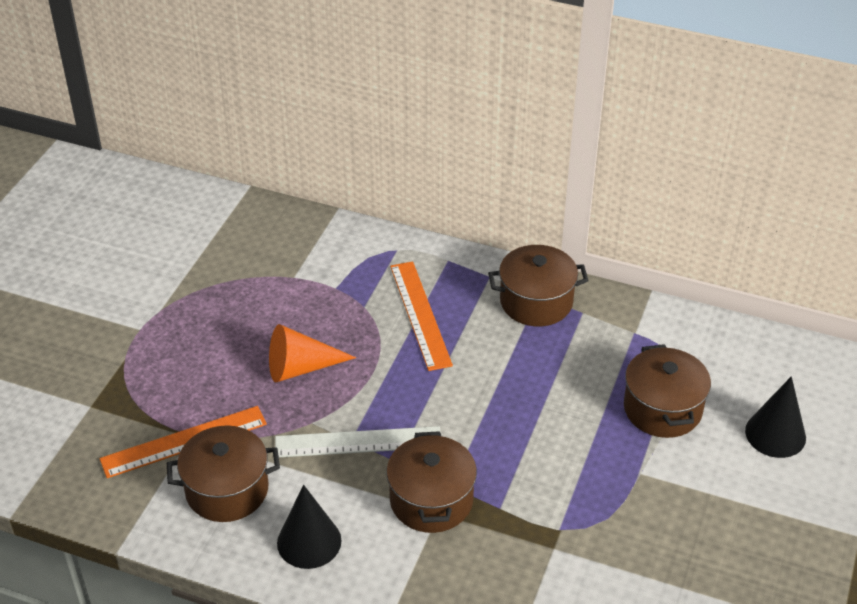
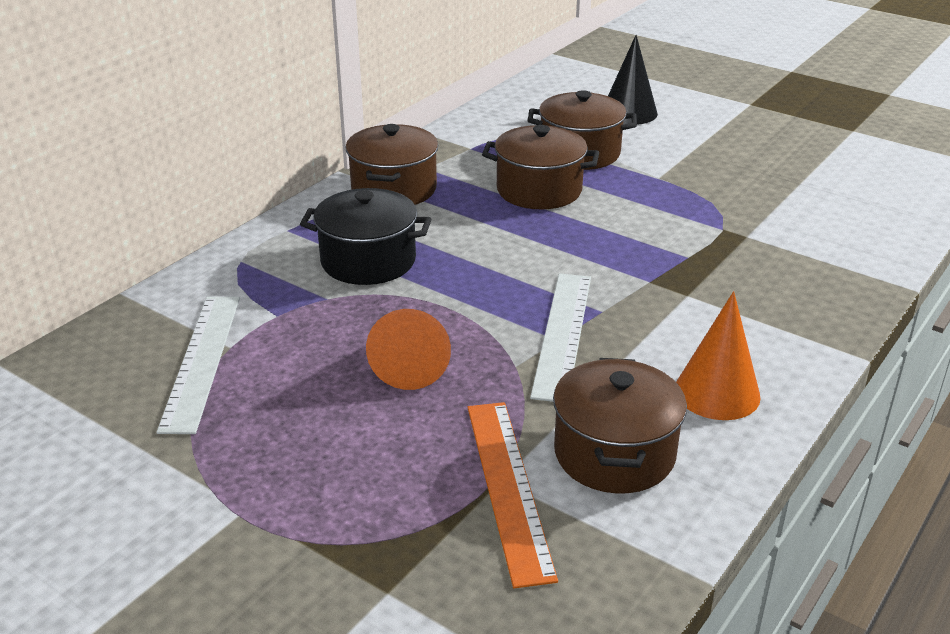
camera: 75 degrees left, 10 degrees down
(275, 269) = (202, 360): none -> white ruler
(309, 541) = (717, 392): black cone -> orange cone
(420, 314) = (368, 261): orange ruler -> black pot
(431, 500) = (668, 296): brown pot -> brown pot (539, 190)

